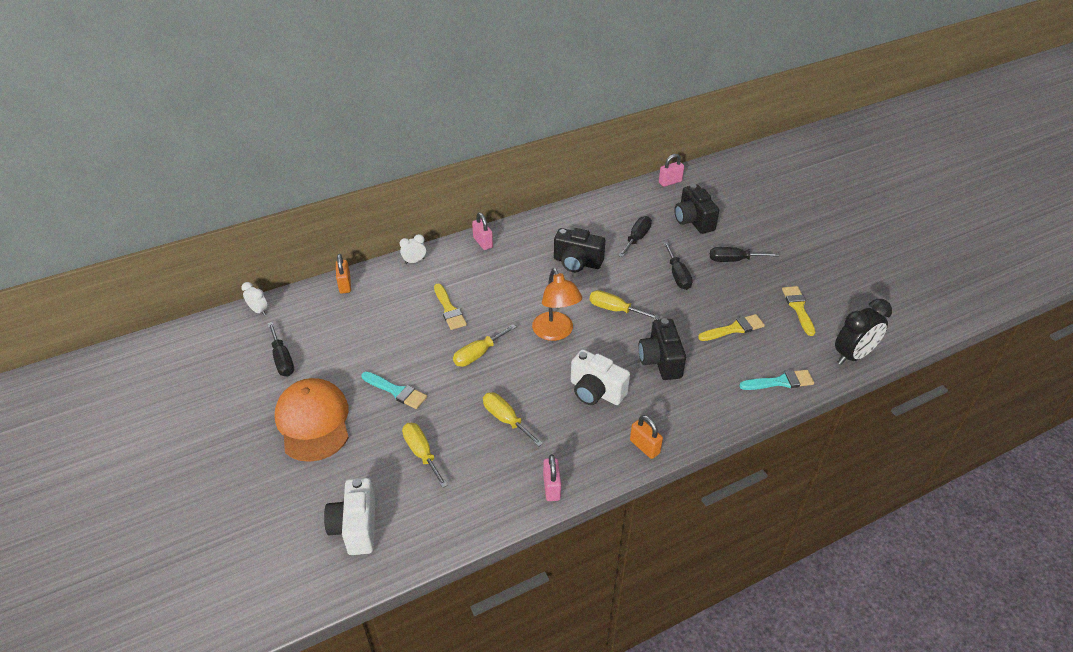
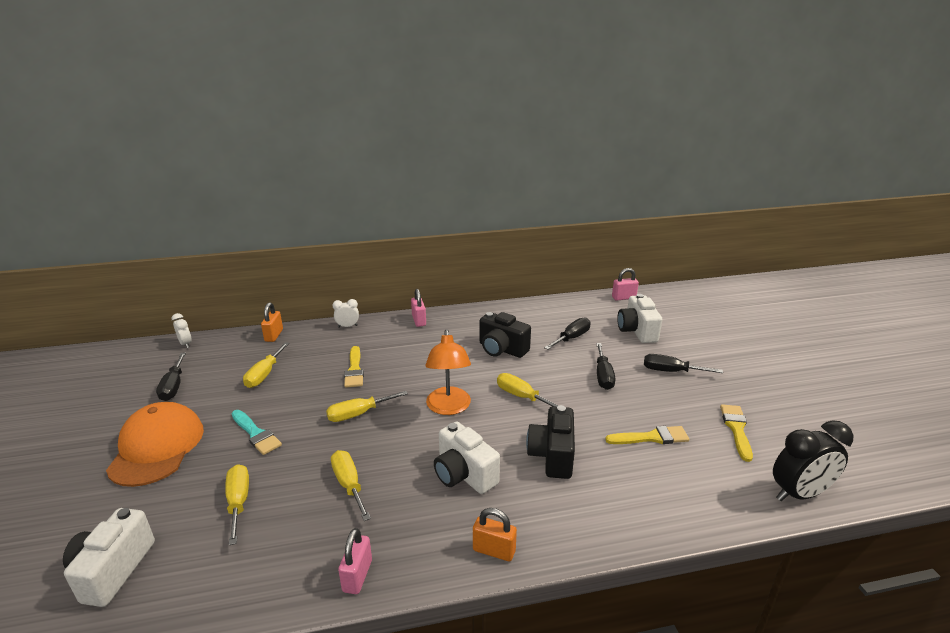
camera: 15 degrees right, 15 degrees down
(364, 330) = (264, 374): none -> yellow screwdriver
(644, 447) = (494, 550): orange padlock -> orange padlock turned 45 degrees counterclockwise
(693, 221) = (637, 331): black camera -> white camera
(780, 382) = (694, 507): turquoise brush -> none

